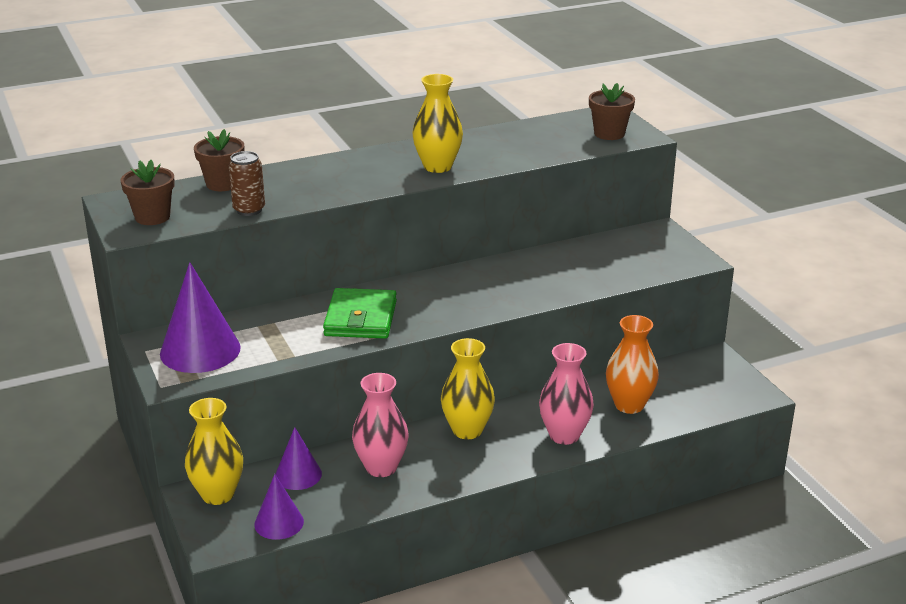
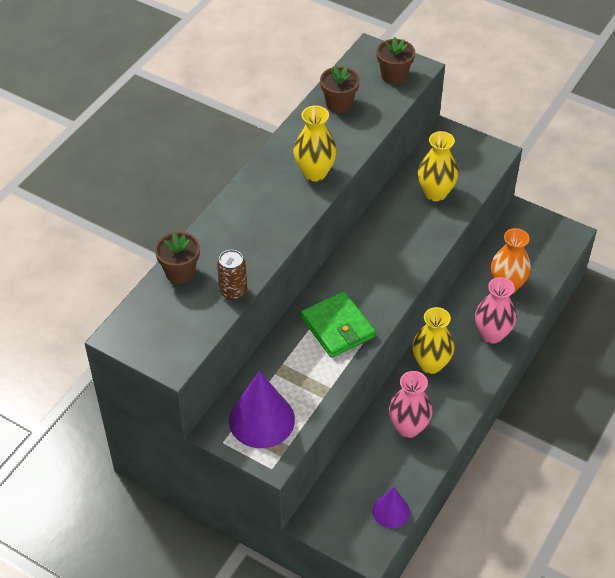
camera: 35 degrees left, 20 degrees up
(152, 217) = (171, 337): brown flower pot -> brown flower pot (339, 104)
(218, 494) = (329, 513): yellow vase -> yellow vase (435, 193)
(298, 475) = (363, 465): purple cone -> none

